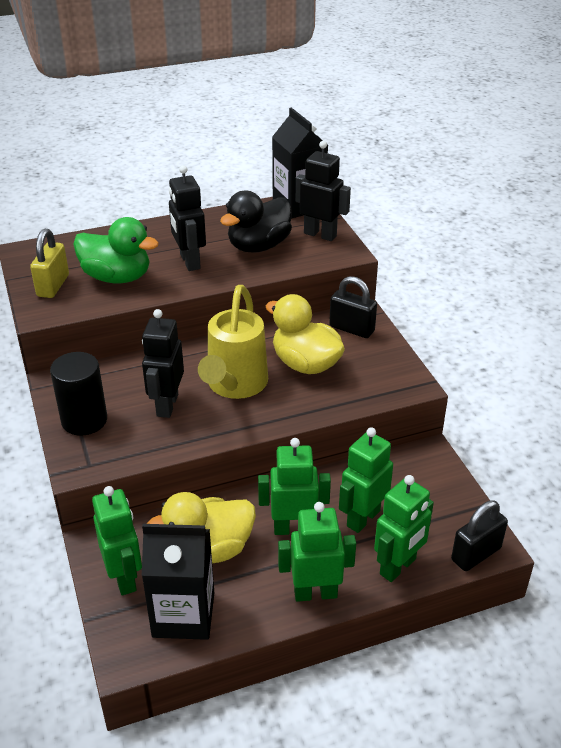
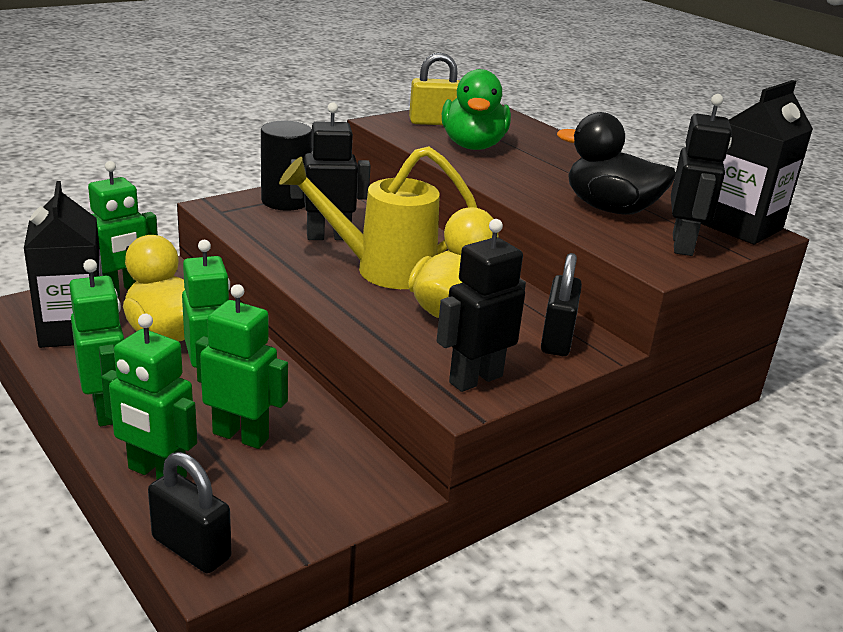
camera: 70 degrees right, 10 degrees down
(189, 262) = (536, 175): black robot -> black robot (475, 379)

